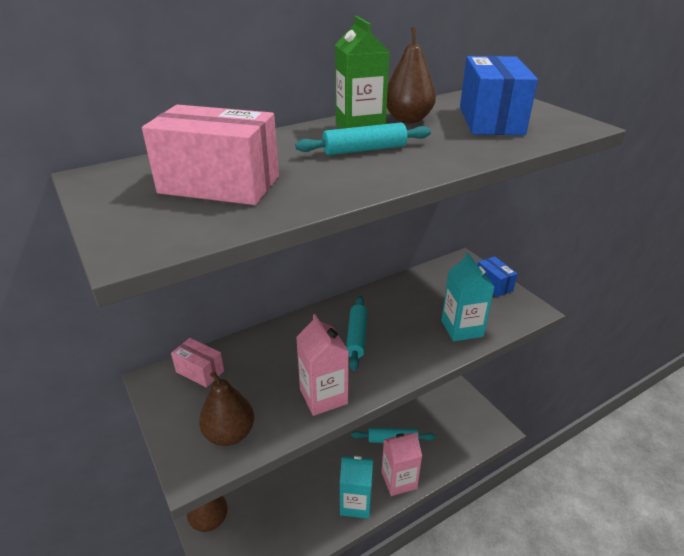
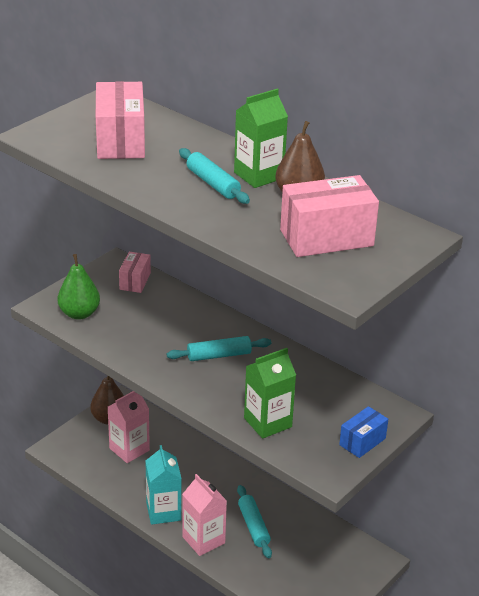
camera: 70 degrees right, 0 degrees up
(229, 434) = (79, 313): brown pear -> green pear
(323, 396) = (135, 350): pink carton -> pink carton (129, 449)
(462, 328) = (267, 422): turquoise carton -> green carton
(490, 120) = (326, 238): blue box -> pink box

